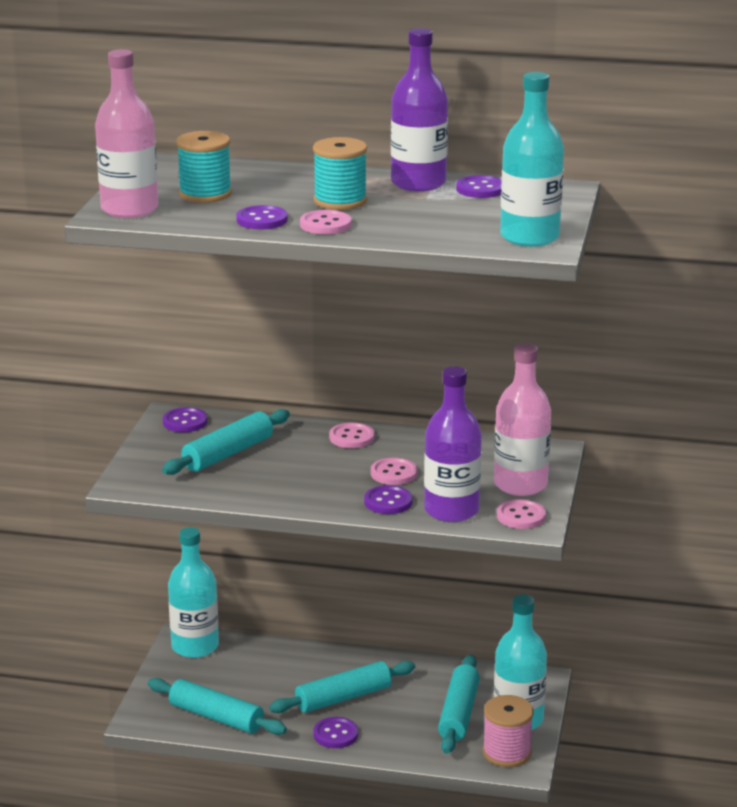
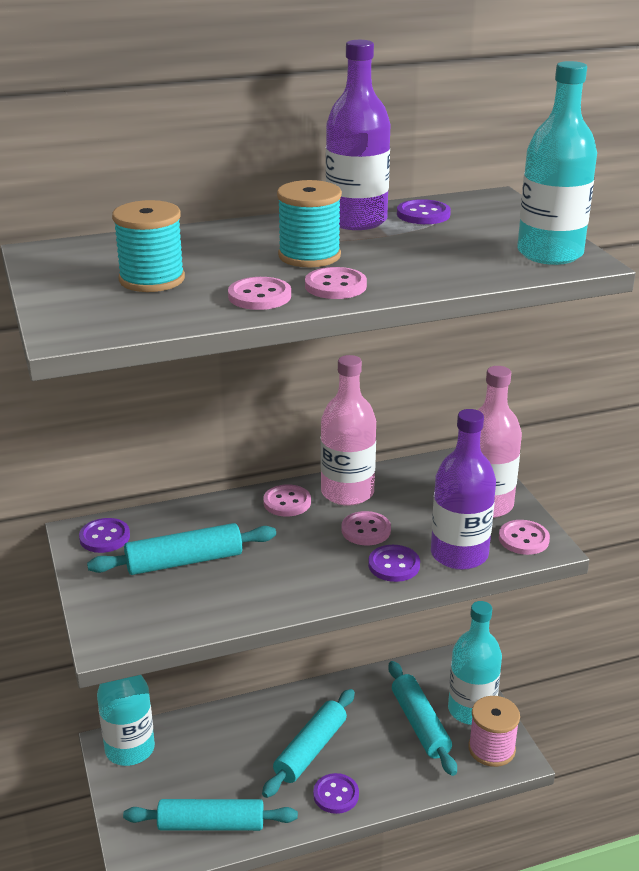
camera: 30 degrees left, 5 degrees up
(129, 209) = (87, 318): pink bottle -> pink bottle (347, 492)
(228, 453) = (184, 561): turquoise rolling pin -> turquoise rolling pin turned 60 degrees clockwise
(262, 220) = (259, 296): purple button -> pink button

